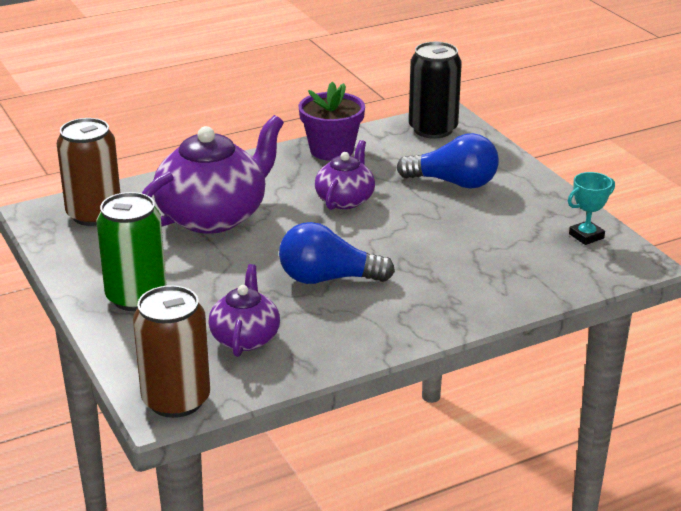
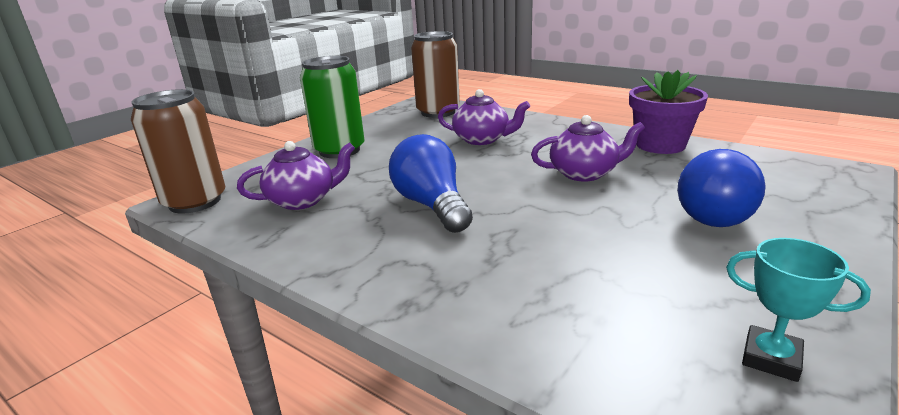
camera: 65 degrees right, 5 degrees down
(213, 216) = (482, 139): purple teapot -> purple teapot, size x0.55
(433, 129) = (801, 171): black can -> none
(454, 183) = (716, 213): blue light bulb -> blue light bulb turned 45 degrees clockwise

